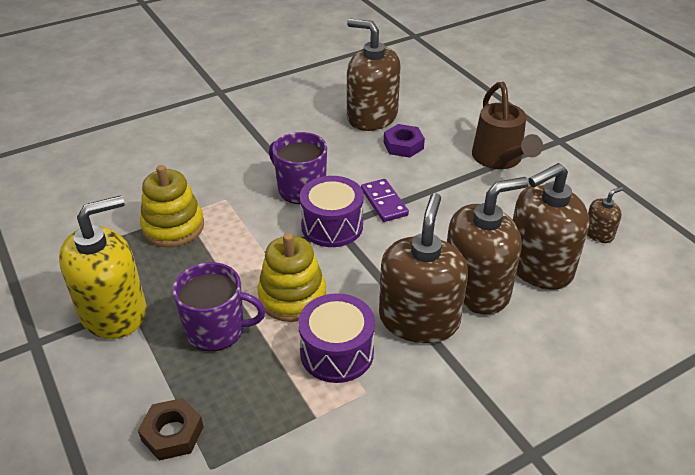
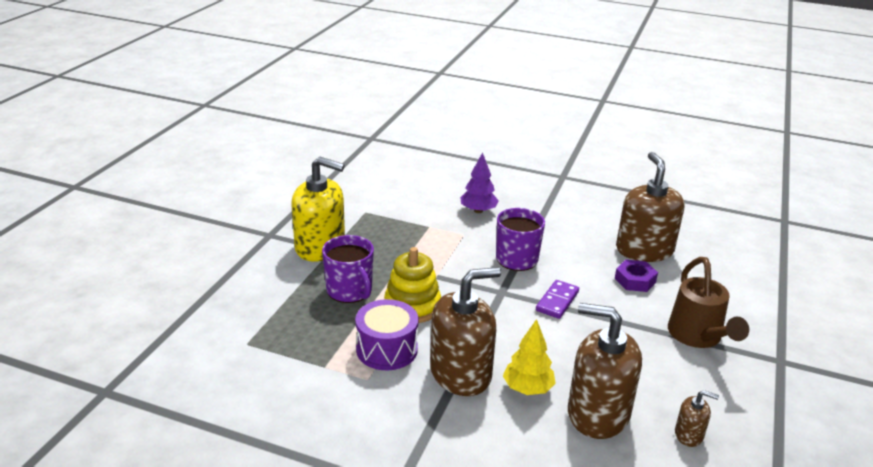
camera: 50 degrees right, 10 degrees down
(172, 433) = (257, 316): brown nut -> none
(173, 227) = (412, 229): yellow stacking toy -> none
(202, 168) = (478, 211): none -> purple tree
(332, 226) = (499, 290): purple drum -> none
(476, 288) = (527, 388): brown soap dispenser -> yellow tree
(499, 159) = (697, 337): brown watering can -> brown watering can turned 45 degrees counterclockwise

